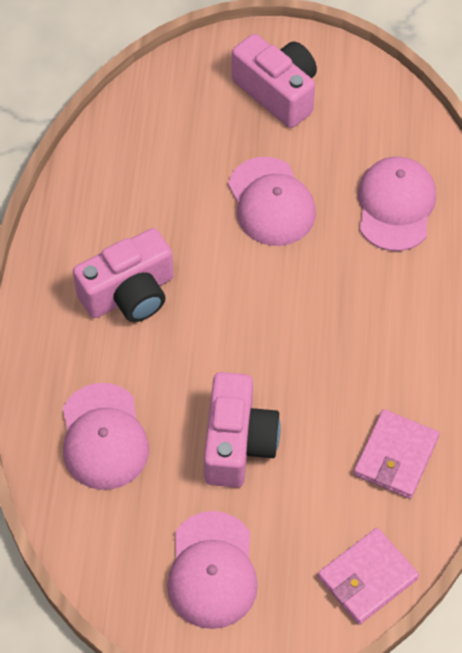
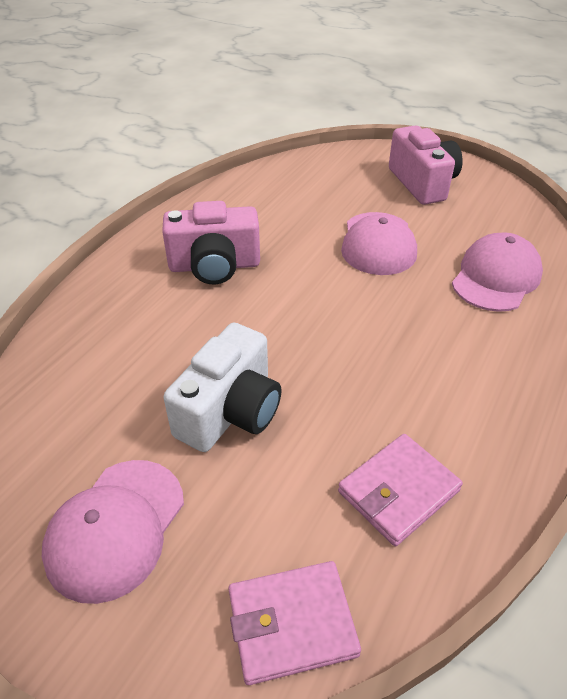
camera: 25 degrees right, 15 degrees down
(103, 437) = (109, 359): pink cap -> none
(238, 443) = (230, 411): pink camera -> white camera

